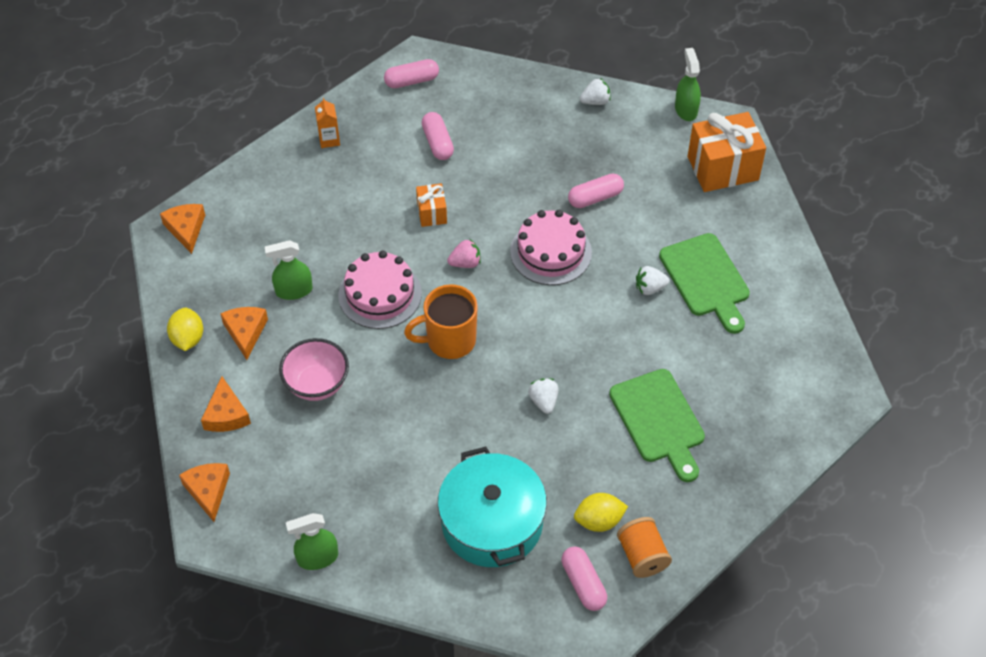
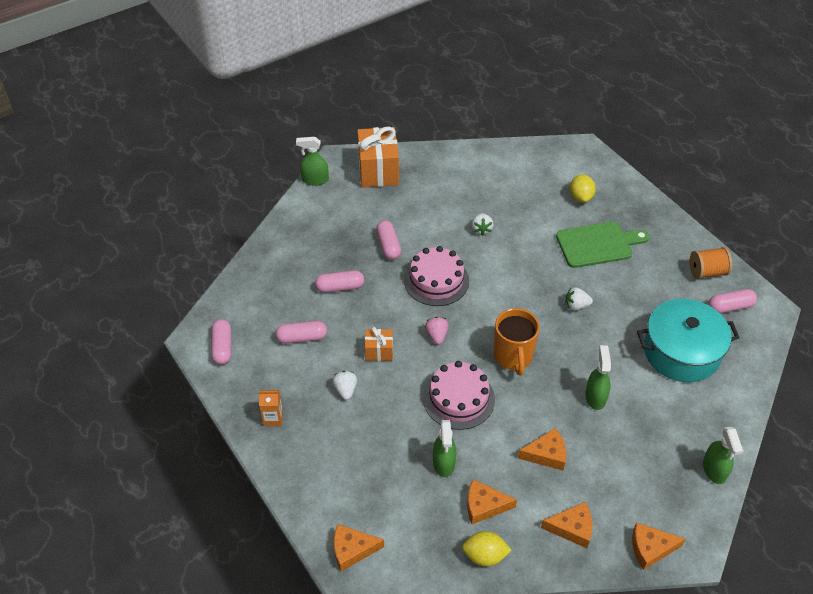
camera: 80 degrees left, 5 degrees down
(317, 384) = (546, 454): pink bowl -> orange cheese
(404, 429) = (595, 397): none -> green spray bottle
(518, 163) = (340, 287): none -> pink capsule
(595, 101) = (289, 229): white strawberry -> white strawberry (345, 390)
(599, 521) = (679, 290): yellow lemon -> yellow lemon (580, 197)
(706, 279) = (479, 198): green cutting board -> none

